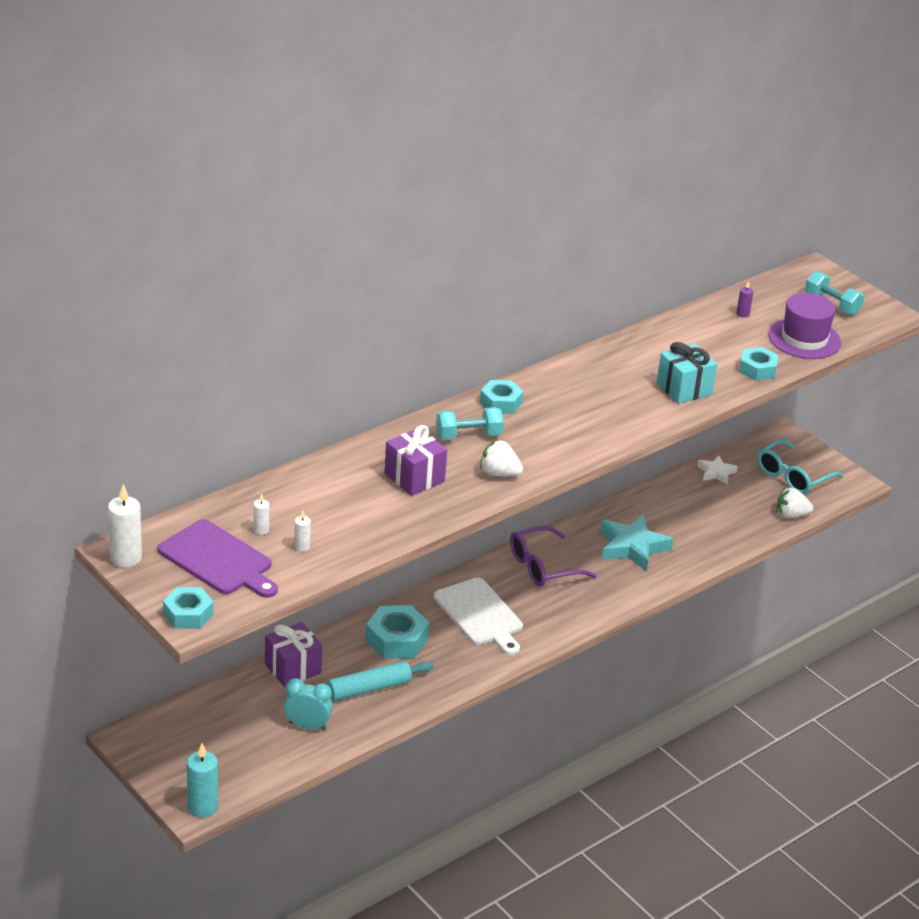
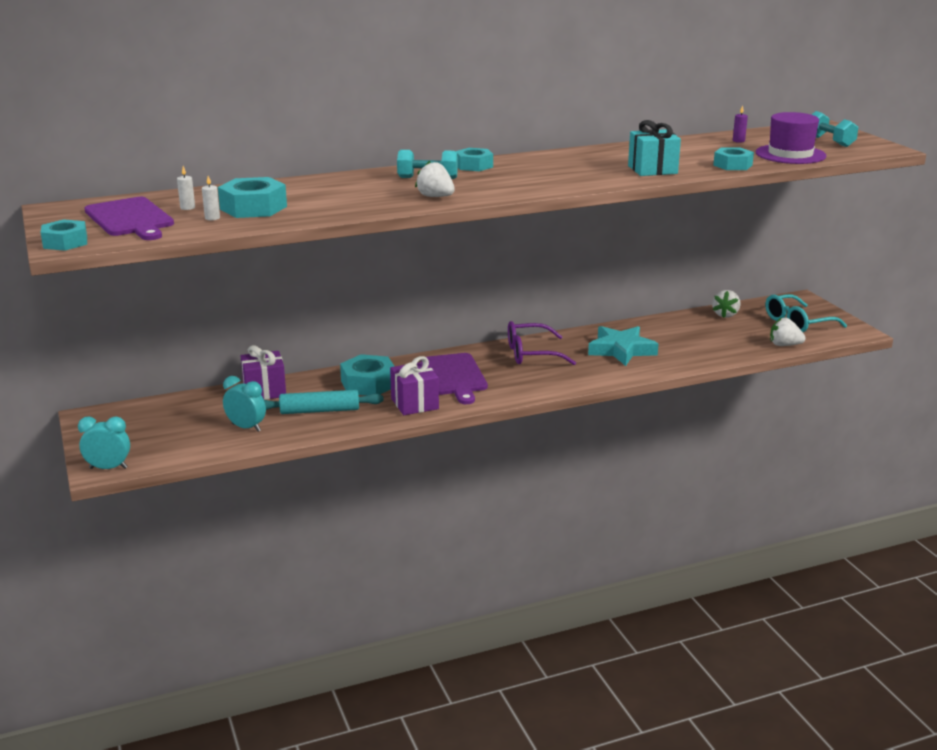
camera: 20 degrees right, 10 degrees down
(126, 558) = (54, 212): white candle -> none
(202, 807) = (108, 468): turquoise candle -> turquoise clock
(329, 521) = (253, 208): none -> turquoise nut
(414, 477) = (355, 193): purple gift -> purple gift (414, 404)
(480, 614) = (454, 376): white cutting board -> purple cutting board
(716, 472) = (725, 315): white star -> white strawberry

